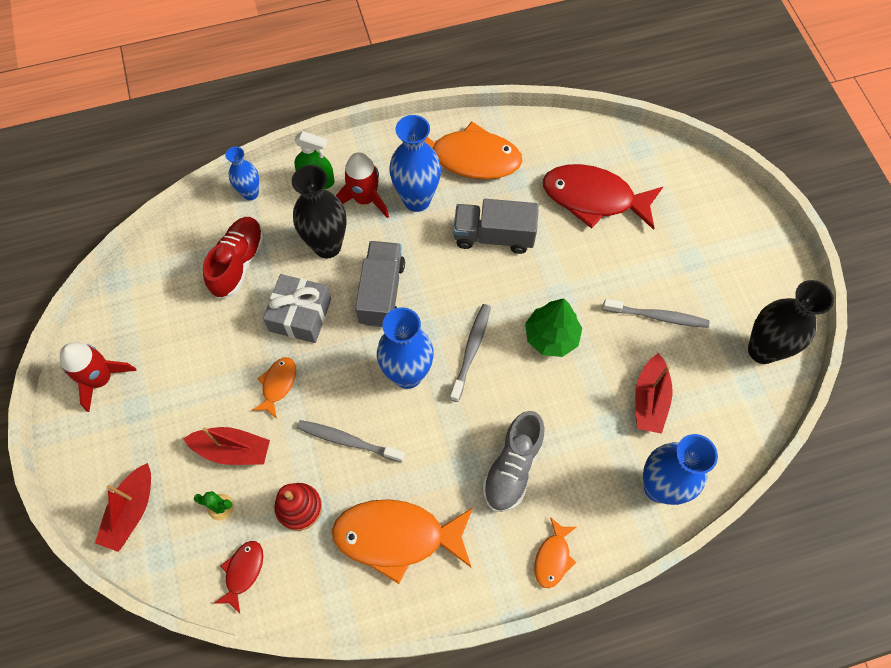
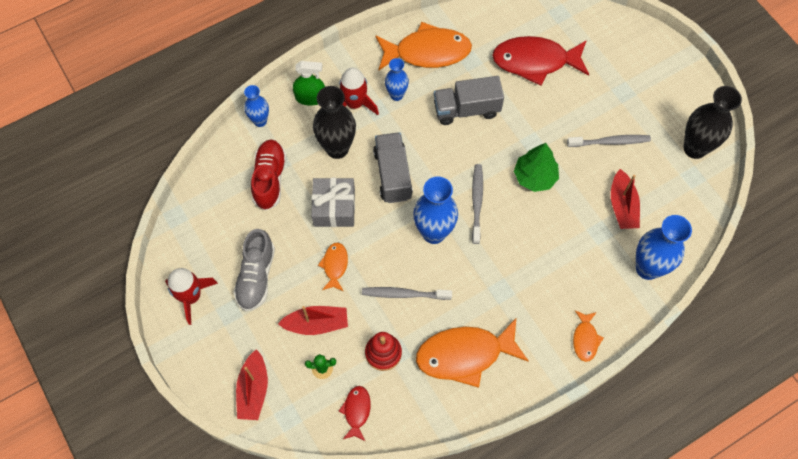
camera: 15 degrees left, 0 degrees up
(417, 200) = (396, 95): blue vase -> blue vase, size x0.58
(512, 467) = (535, 281): grey shoe -> grey shoe (256, 276)

